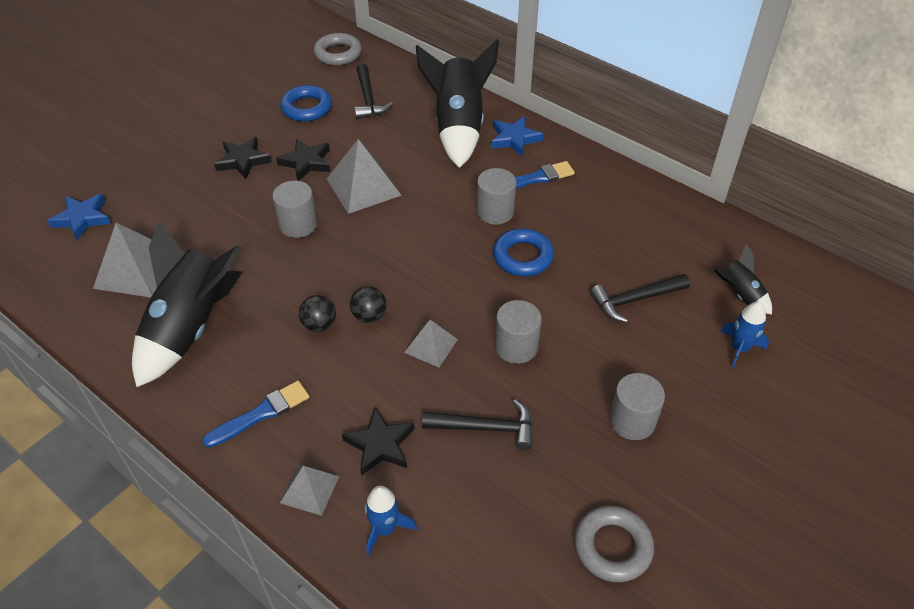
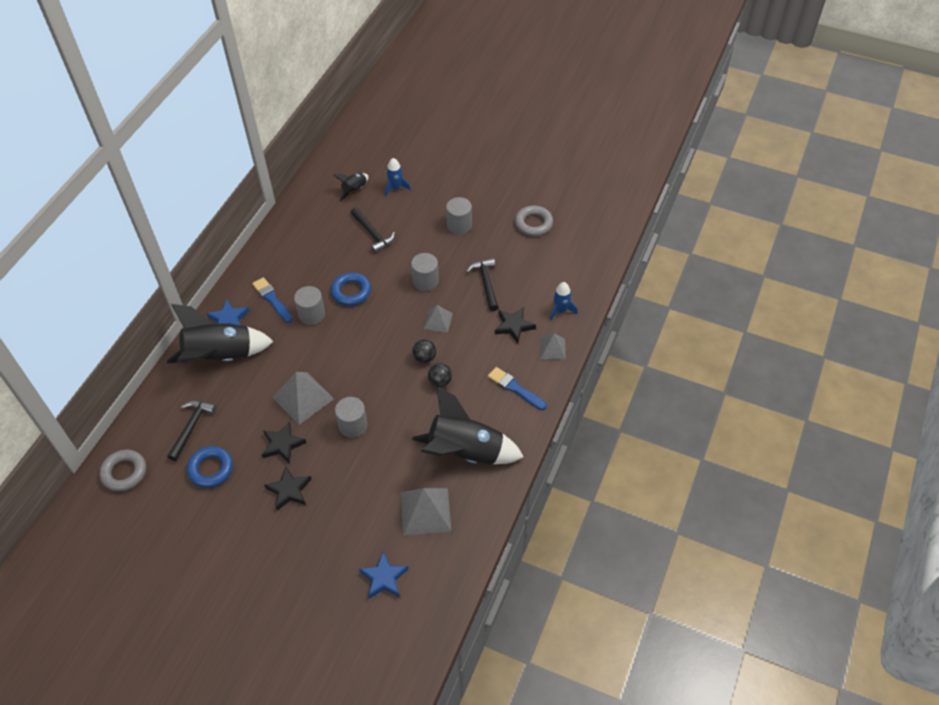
camera: 105 degrees left, 5 degrees up
(368, 99) = (191, 427): black hammer -> black hammer turned 45 degrees counterclockwise

